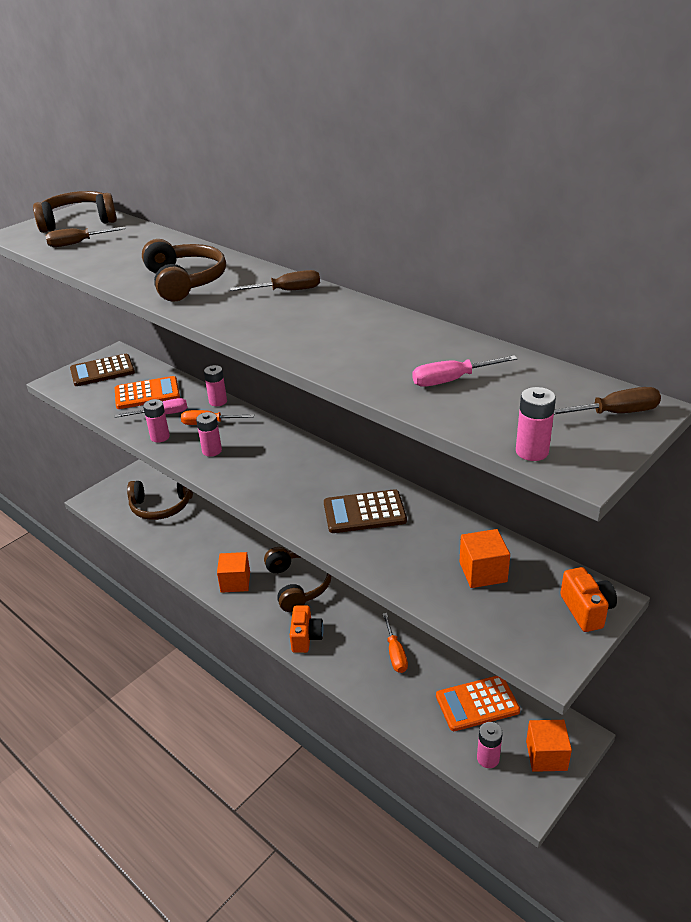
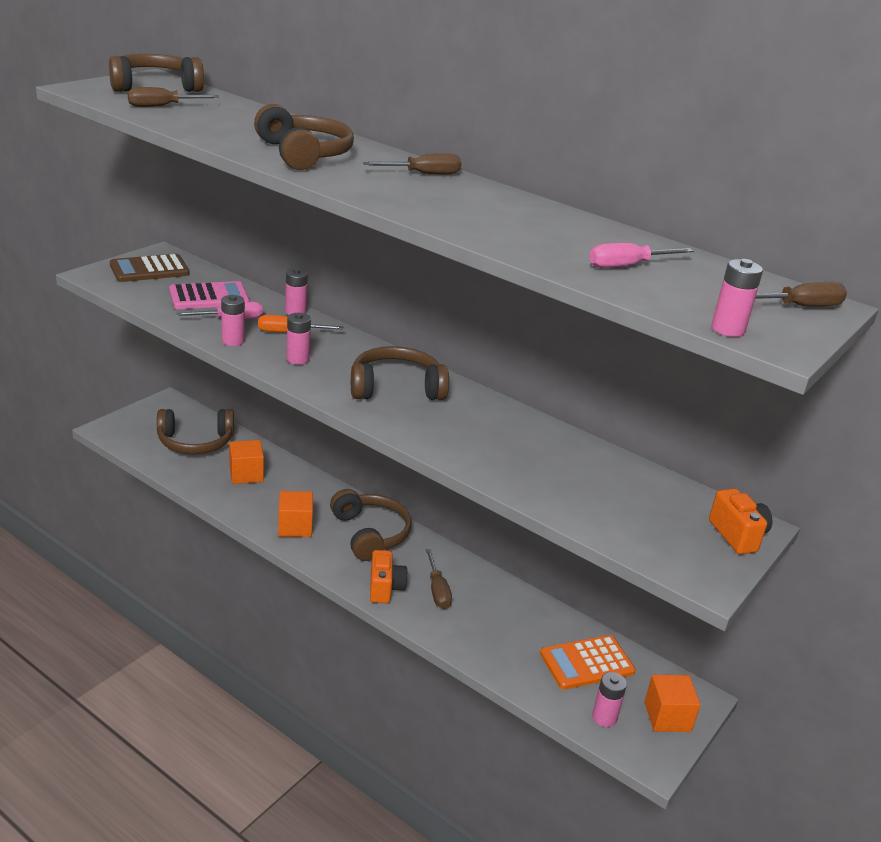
camera: 10 degrees left, 5 degrees down
(147, 394) = (209, 297): orange calculator -> pink calculator
(293, 473) = (396, 388): none -> brown headphones
(351, 637) = (437, 590): none -> brown screwdriver
(364, 512) = (484, 431): brown calculator -> none
(395, 653) = (490, 609): orange screwdriver -> none
(483, 572) = (623, 494): orange cube -> orange cube (246, 474)

